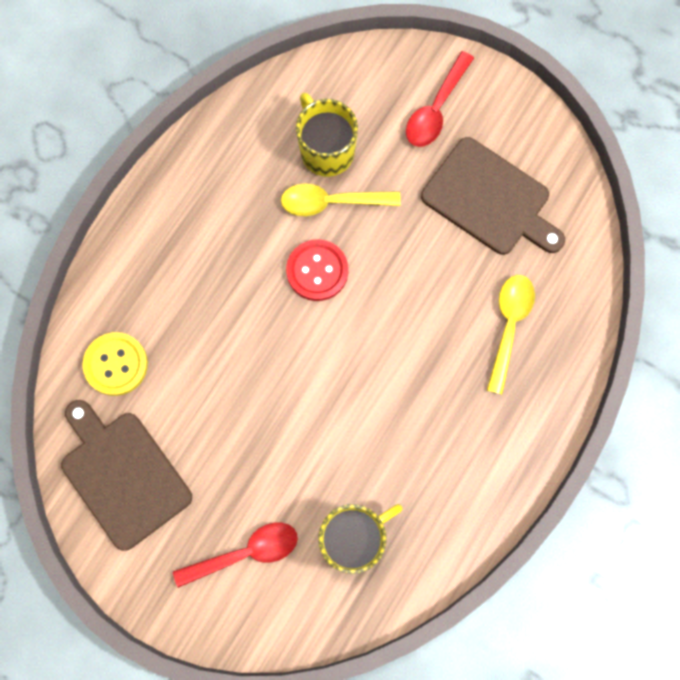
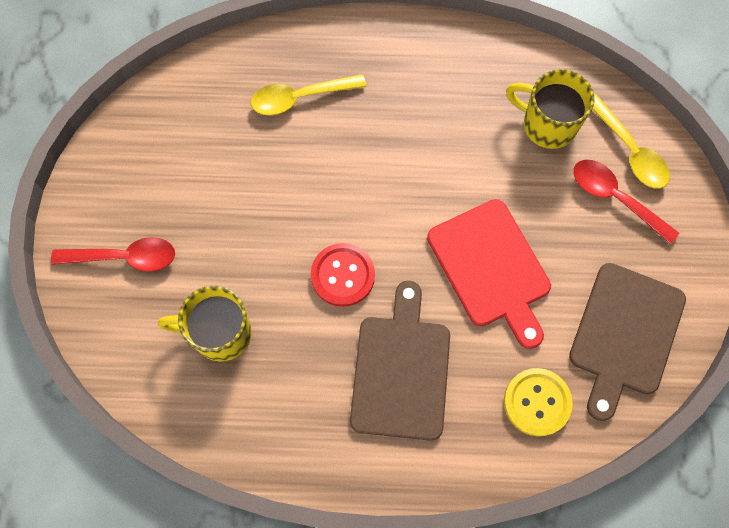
camera: 120 degrees left, 5 degrees down
(249, 398) = (491, 268): none -> red cutting board
(326, 150) = (220, 333): yellow mug -> yellow mug turned 60 degrees clockwise
(331, 202) = (269, 299): yellow spoon -> yellow spoon (630, 151)
(490, 200) = (192, 167): brown cutting board -> brown cutting board (401, 370)

